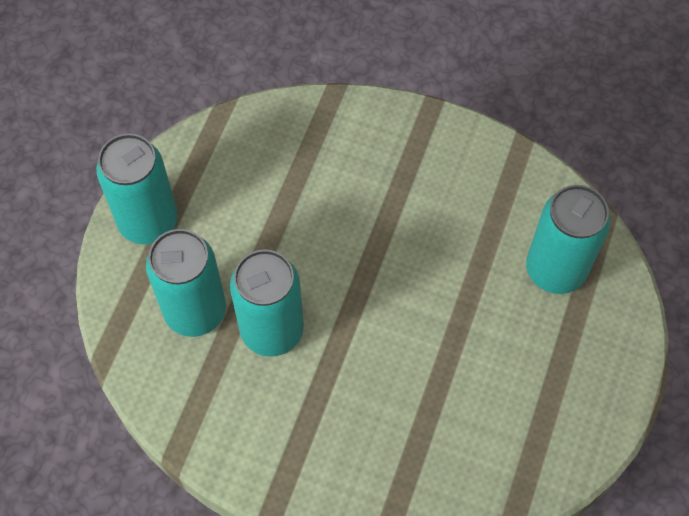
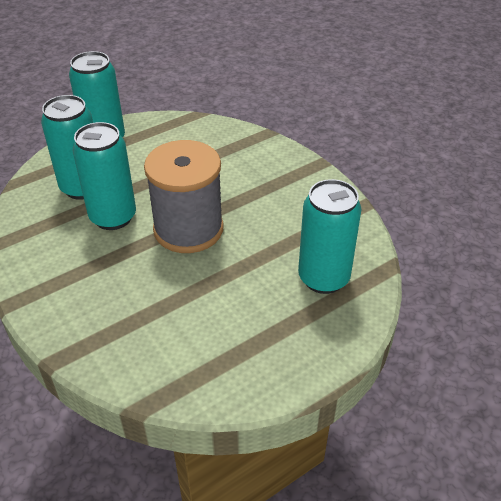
camera: 35 degrees right, 20 degrees down
(369, 294) = (188, 229): none -> grey spool

